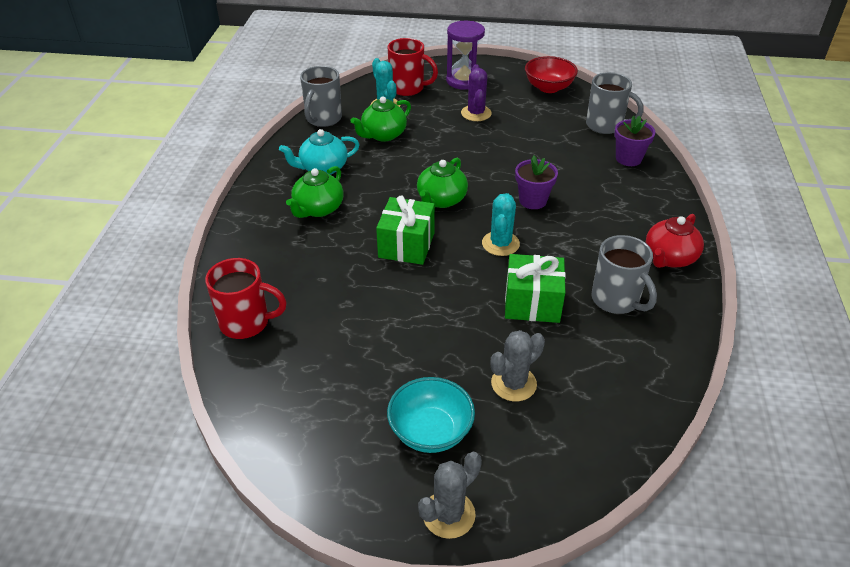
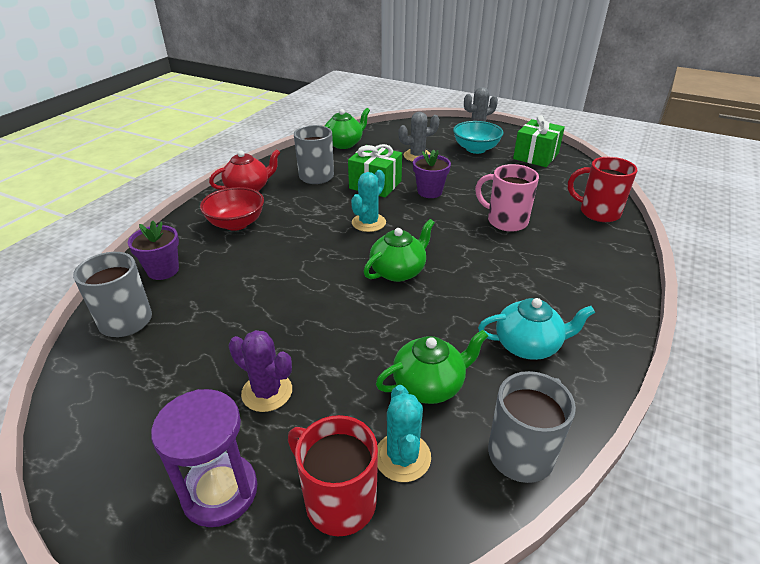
camera: 160 degrees left, 5 degrees down
(318, 209) = (537, 291): green teapot -> green teapot (344, 144)
(356, 281) = (505, 221): none -> pink mug
(406, 245) = (453, 238): green gift -> green gift (536, 156)
(476, 113) = (267, 392): purple cactus -> purple cactus turned 75 degrees counterclockwise
(532, 200) = (308, 250): purple flower pot -> purple flower pot (429, 192)
(548, 87) = (102, 421): red bowl -> red bowl (236, 223)

